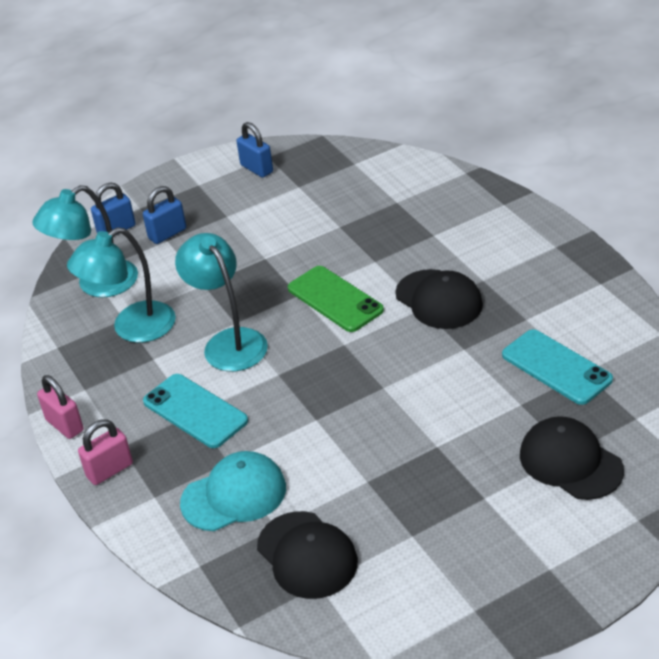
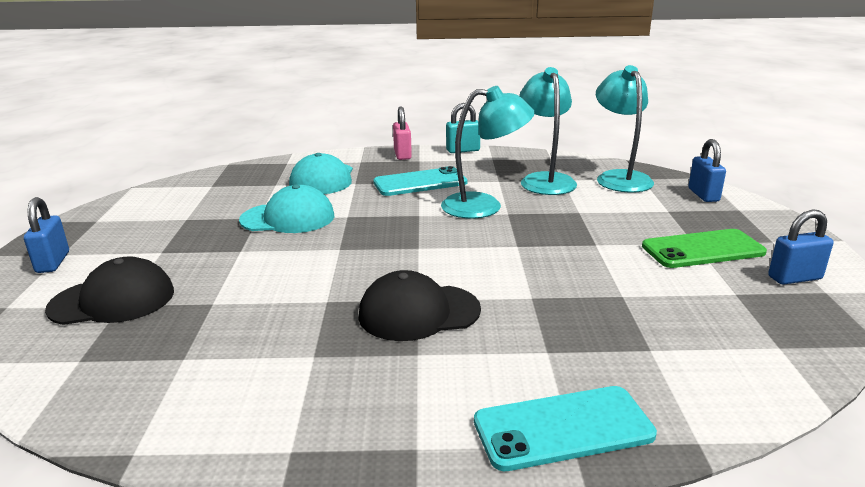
camera: 115 degrees right, 15 degrees down
(65, 425) = (463, 150): pink padlock -> turquoise padlock
(167, 234) = (679, 212): blue padlock -> blue padlock (53, 262)
(307, 555) = (237, 187): black cap -> none
(335, 299) = (488, 259): green phone -> green phone (702, 249)
(351, 457) = (288, 218): none -> turquoise cap
(556, 367) = (218, 343): turquoise phone -> turquoise phone (563, 428)

